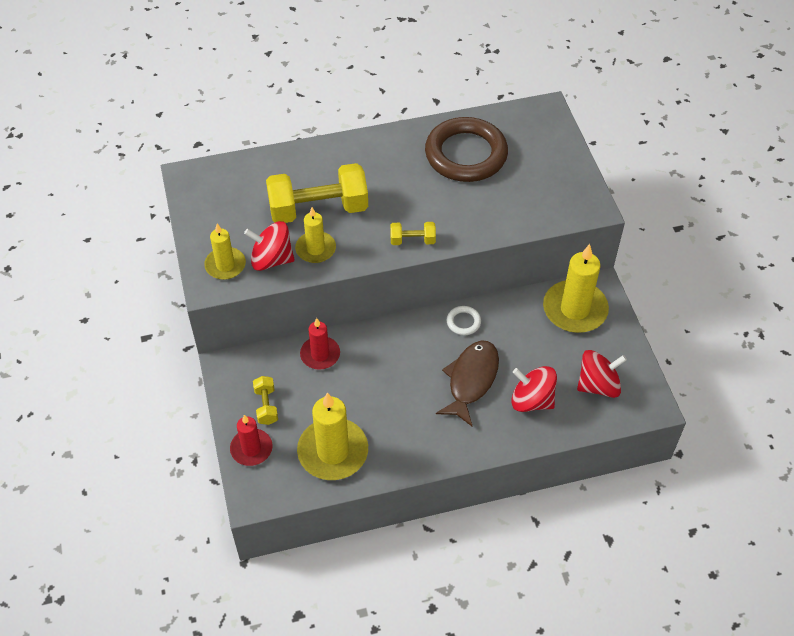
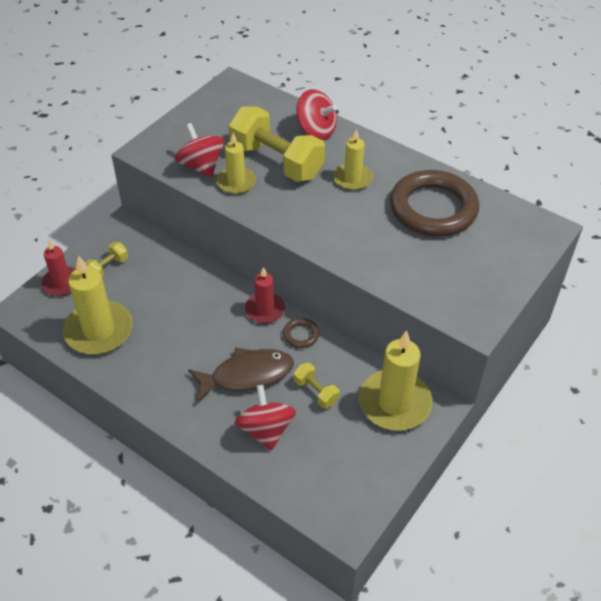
camera: 50 degrees right, 5 degrees down
(225, 265) = (171, 147): yellow candle -> yellow candle (352, 178)
(320, 354) = (182, 268): red candle -> red candle (265, 310)
(412, 240) = (305, 230): yellow dumbbell -> yellow dumbbell (316, 392)
(463, 322) = (301, 335): white ring -> brown ring
(598, 385) = (329, 470): red spinning top -> red spinning top (316, 130)

